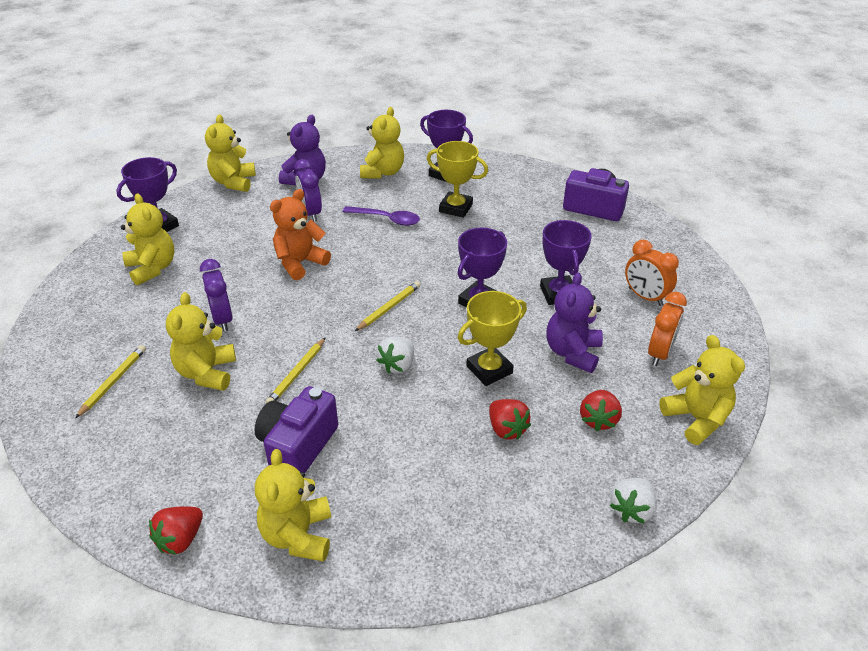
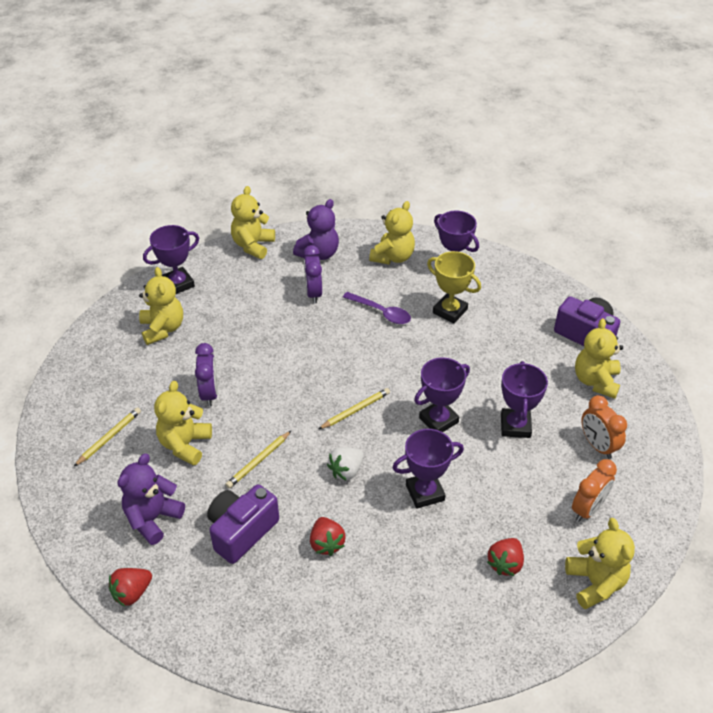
camera: 15 degrees right, 5 degrees up
(298, 535) = (222, 611): yellow teddy bear -> yellow teddy bear (595, 381)
(300, 263) = (290, 347): orange teddy bear -> none
(489, 370) = (425, 492): yellow trophy -> purple trophy
(506, 429) = (421, 554): red strawberry -> red strawberry (326, 543)
(572, 353) = (506, 491): purple teddy bear -> purple teddy bear (153, 518)
(631, 510) = (502, 655): white strawberry -> none

